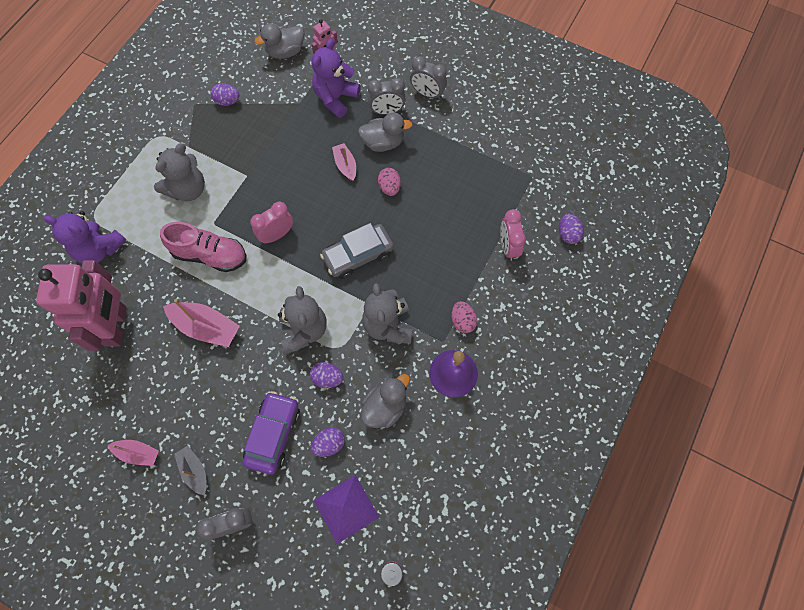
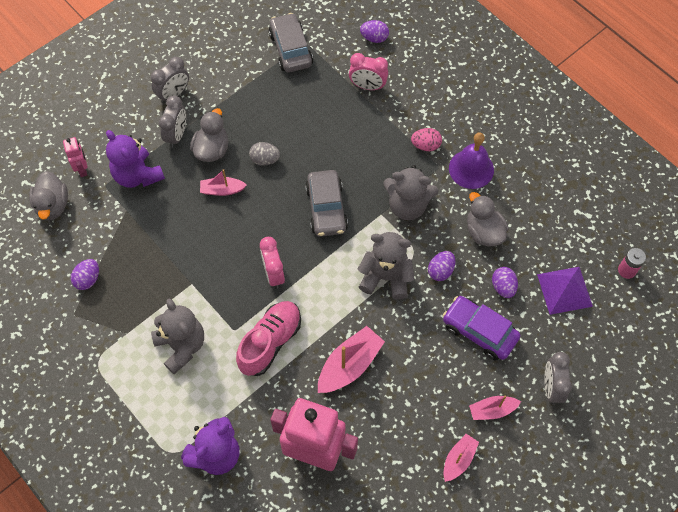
camera: 70 degrees left, 5 degrees down
(194, 471) = (492, 410): grey boat -> pink boat
(389, 187) = (265, 160): pink egg -> grey egg
(519, 167) = (291, 49): none -> grey car

